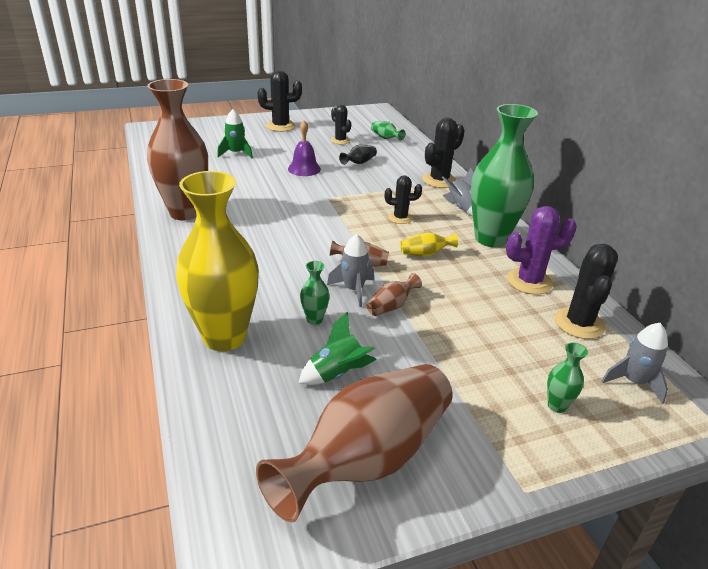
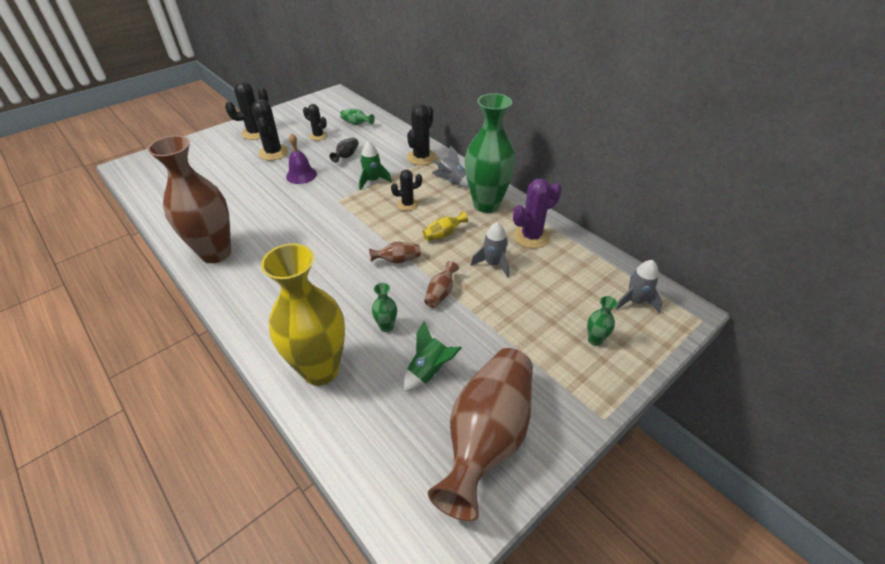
camera: 20 degrees left, 10 degrees up
(236, 153) = (229, 174): green rocket -> green rocket (373, 181)
(353, 290) = (404, 287): grey rocket -> grey rocket (493, 264)
(579, 323) = (580, 263): black cactus -> black cactus (273, 153)

